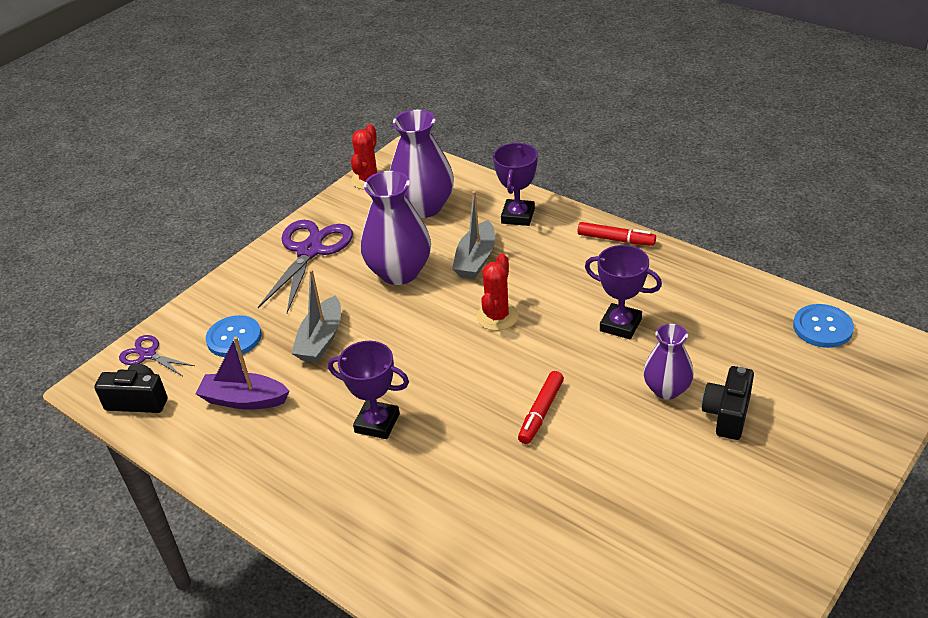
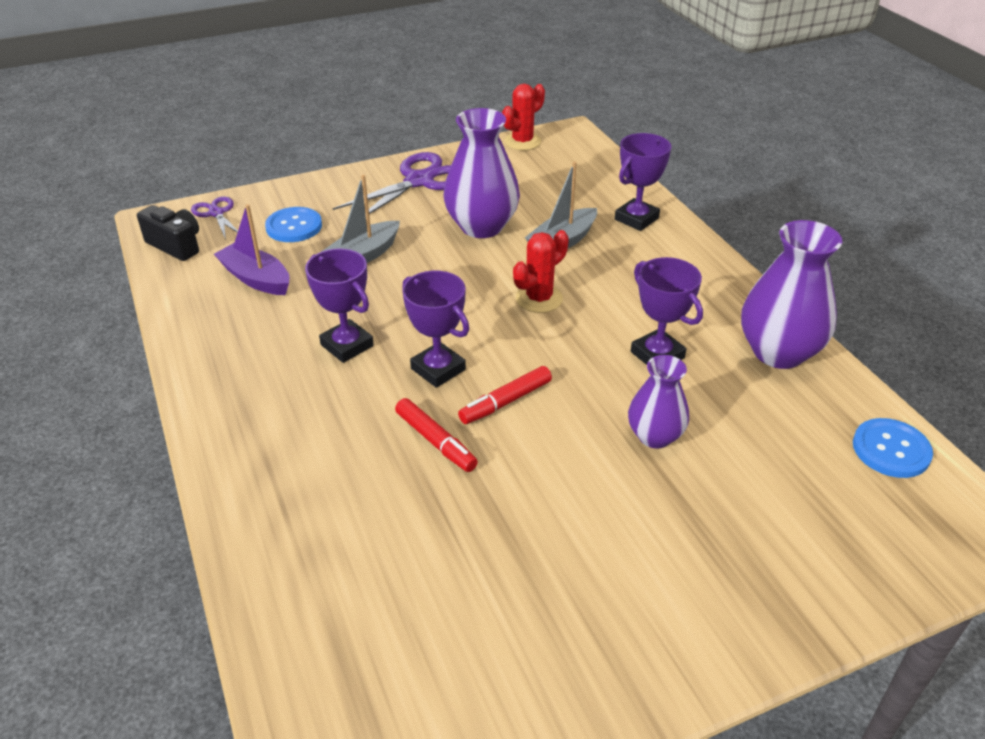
camera: 25 degrees right, 0 degrees up
(424, 207) = (553, 180): purple vase -> purple vase (778, 352)
(468, 410) = (438, 369): none -> purple trophy
(616, 239) = (720, 275): red marker -> red marker (435, 441)
(727, 414) = (702, 490): black camera -> none

